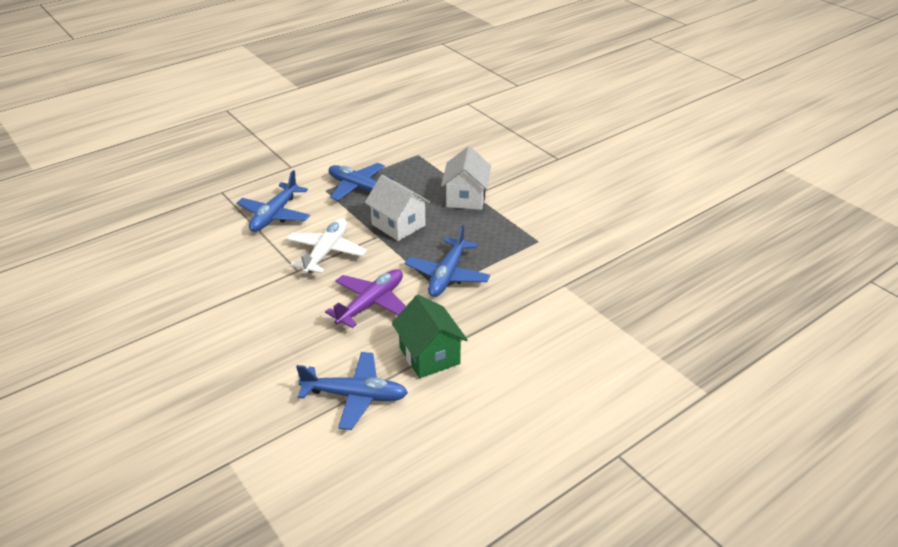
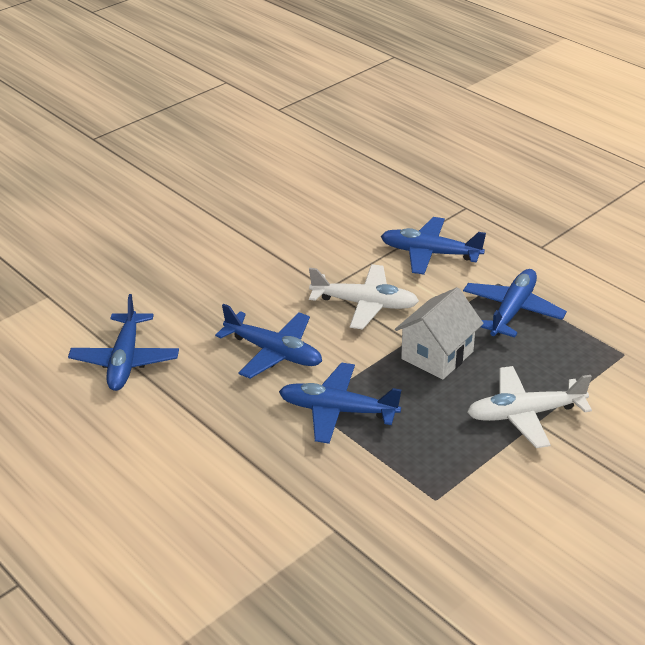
camera: 85 degrees right, 0 degrees up
(371, 304) = (274, 352): purple plane -> blue plane
(429, 355) = (186, 409): green house -> none
(466, 198) = (525, 414): white house -> white plane

